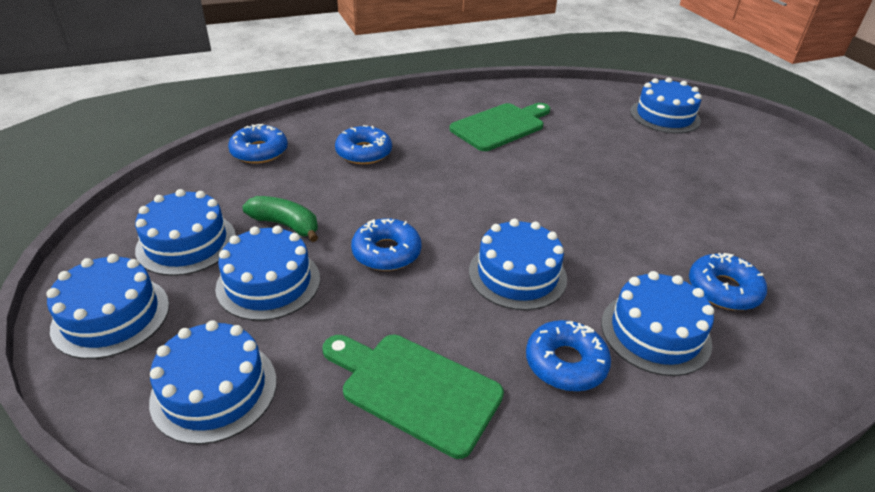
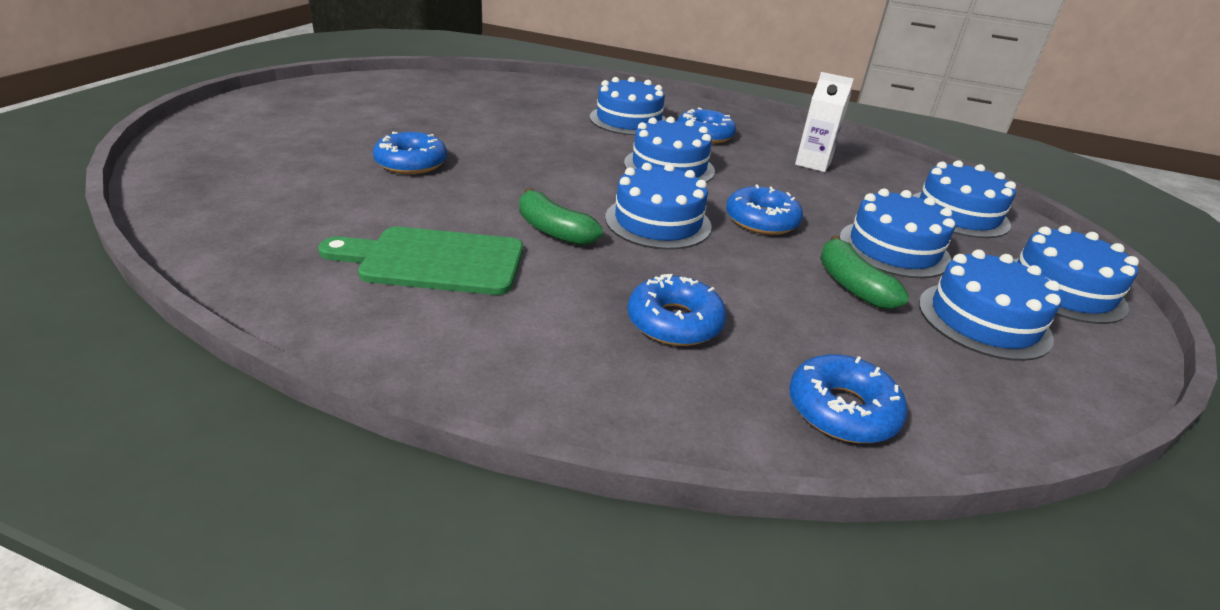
camera: 140 degrees left, 5 degrees down
(414, 389) = (813, 163): green cutting board -> white carton
(486, 168) = (553, 230): none -> green banana
(664, 116) = (237, 175): blue cake -> blue cake (658, 222)
(723, 289) = (546, 110): blue donut -> blue donut (411, 163)

